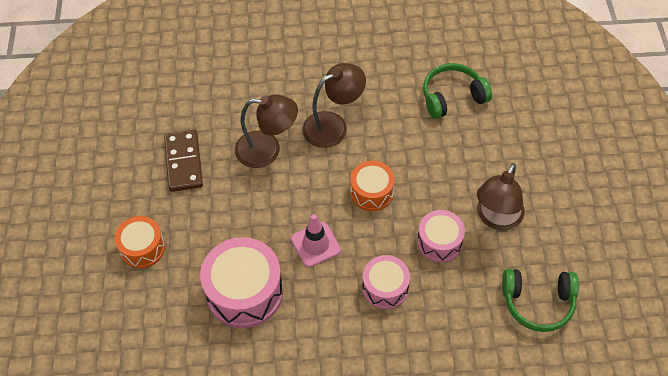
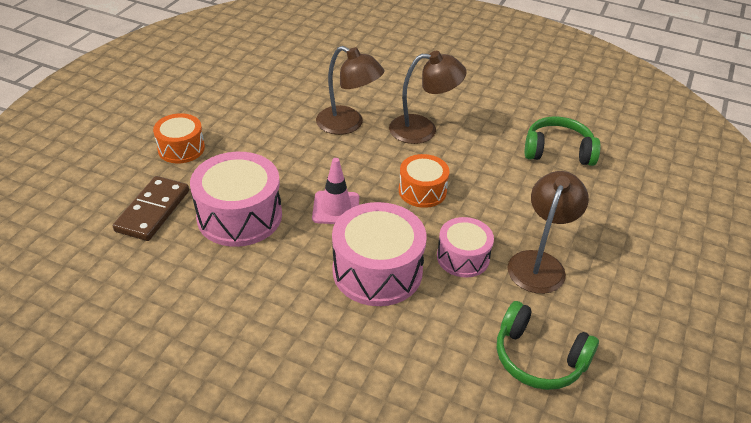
camera: 25 degrees right, 15 degrees down
(183, 162) = (268, 106): brown domino -> brown domino (152, 211)
(385, 288) = (377, 271): pink drum -> pink drum, size x1.66
(496, 218) = (539, 263): brown lamp -> brown lamp turned 150 degrees clockwise

